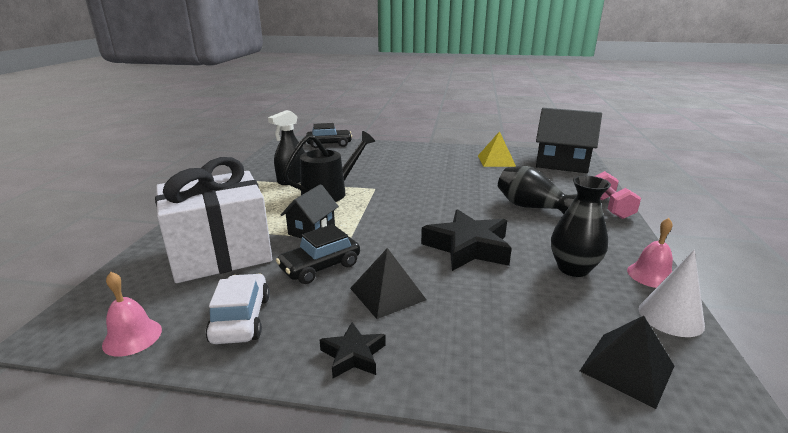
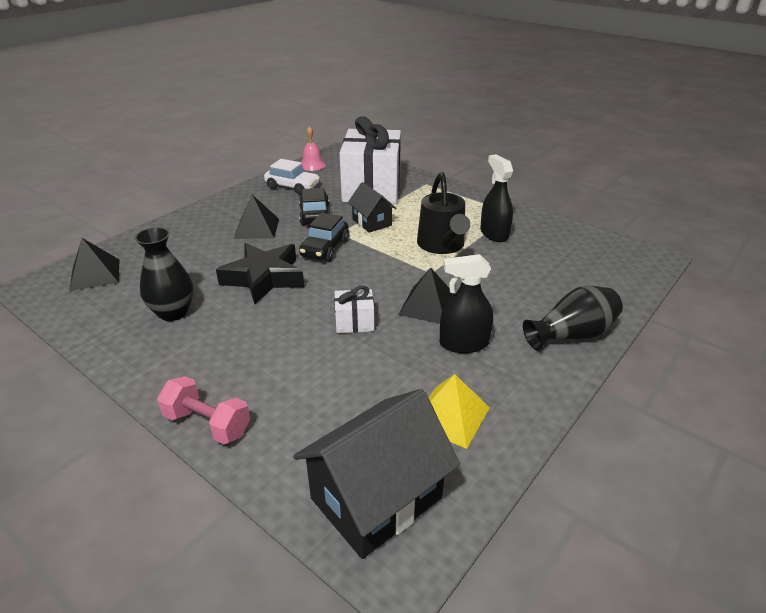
camera: 120 degrees right, 10 degrees up
(329, 144) = (623, 283): black car -> black car (325, 248)
(353, 355) = (225, 207): black star -> none
(417, 181) = (428, 305): none -> black pyramid
(440, 167) = (463, 343): none -> black spray bottle
(466, 196) = (354, 322): none -> white gift
(531, 207) = (282, 355): black vase -> black vase (571, 335)
(651, 275) = (109, 348): pink bell -> none
(670, 317) = (80, 319): white cone -> none

